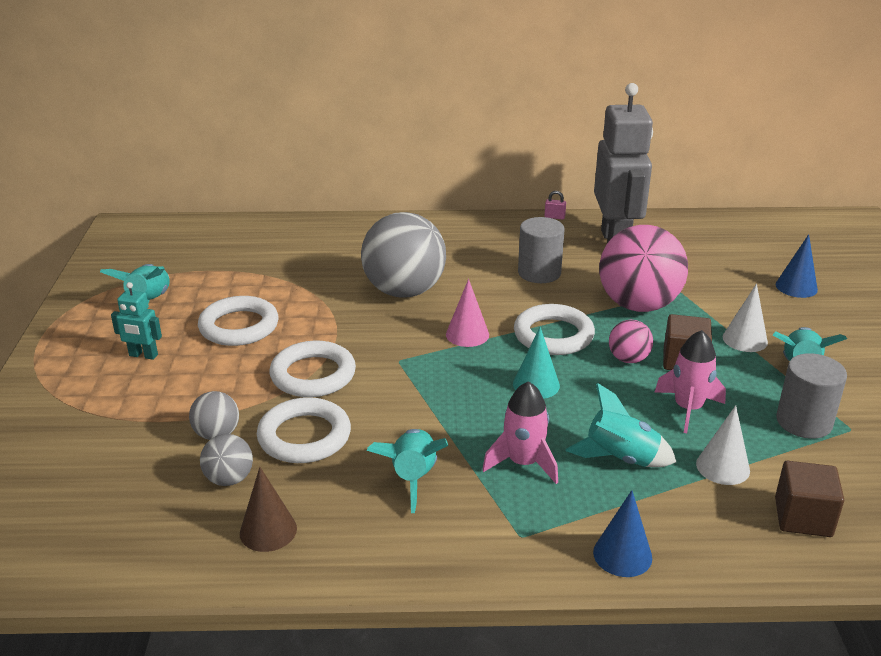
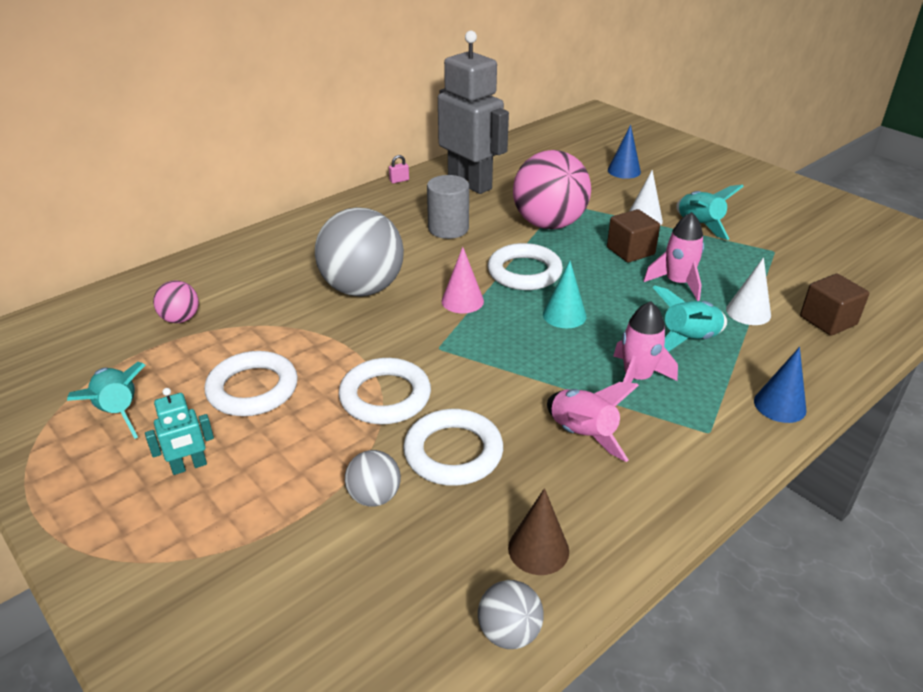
camera: 40 degrees left, 5 degrees up
(229, 479) = (443, 528): grey ball -> grey ball (509, 632)
(413, 478) = (582, 435): turquoise rocket -> pink rocket
(628, 359) = (596, 266): pink ball -> pink ball (180, 319)
(804, 422) = (747, 259): grey cylinder -> none

